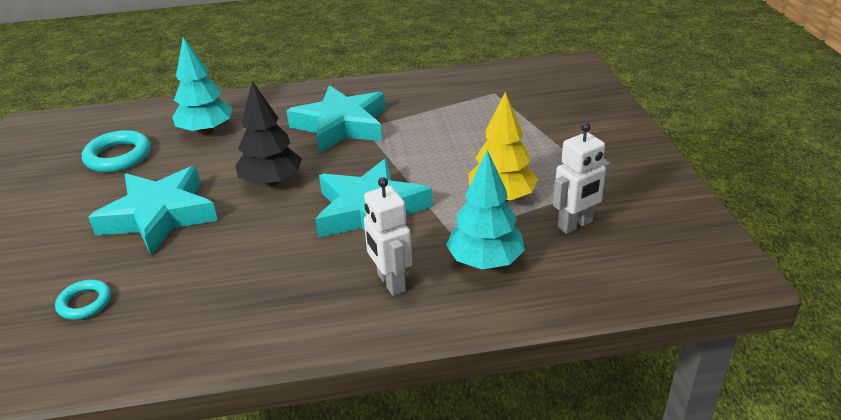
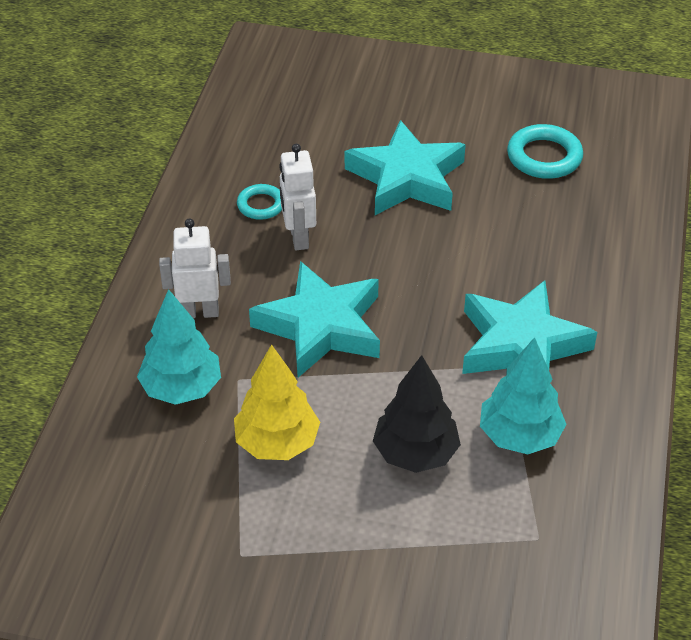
camera: 110 degrees right, 10 degrees up
(85, 303) = (302, 130): turquoise ring -> turquoise ring (261, 205)
(206, 131) = (569, 227): turquoise tree -> turquoise tree (519, 436)
(271, 182) = (423, 263): black tree -> black tree (415, 453)
(575, 225) = (187, 487): white robot -> white robot (298, 238)

